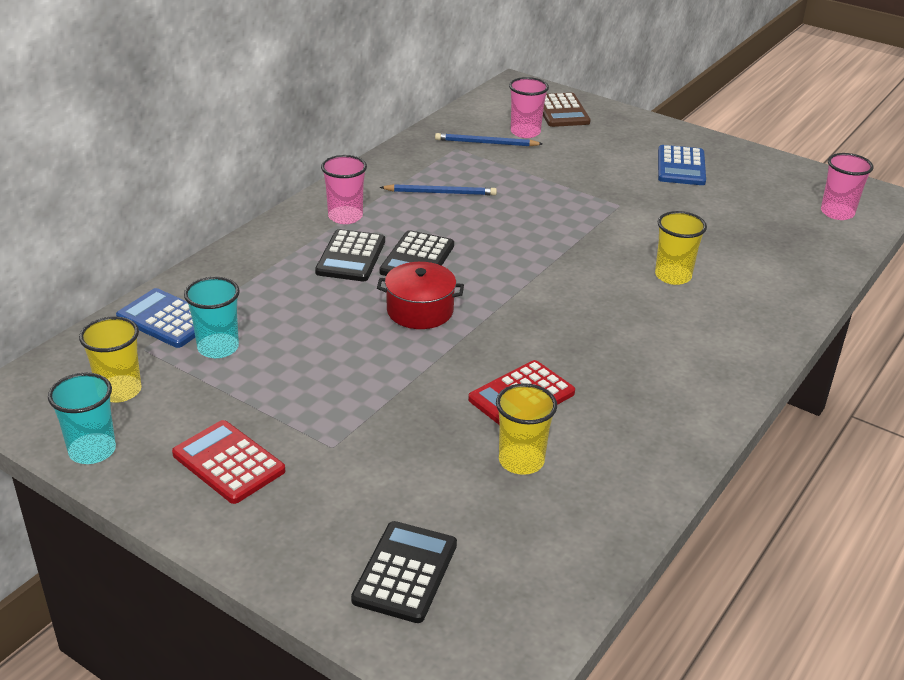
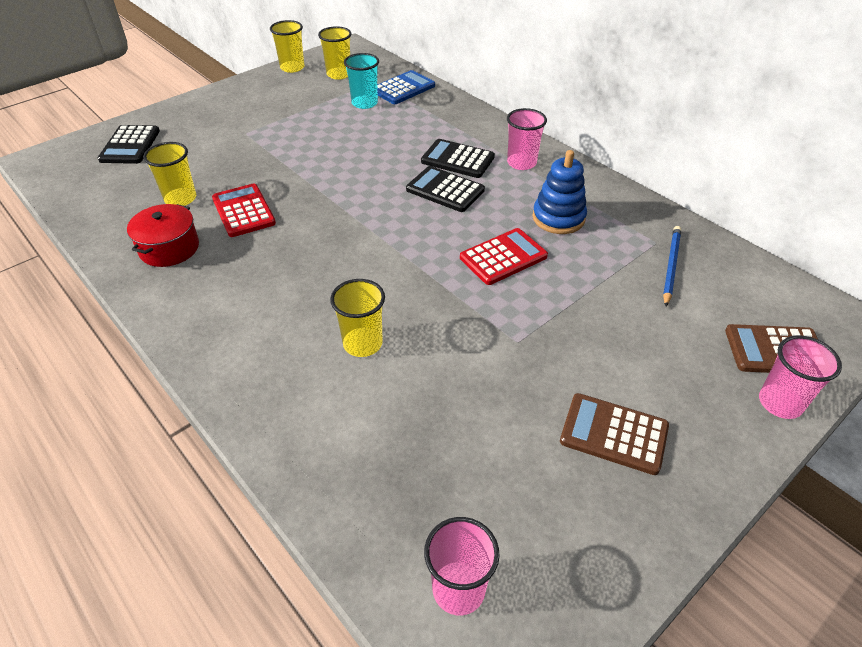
camera: 105 degrees right, 10 degrees up
(92, 450) = (292, 68): turquoise cup -> yellow cup
(228, 462) = (256, 102): red calculator -> red calculator (503, 257)
(405, 572) = (130, 145): black calculator -> black calculator turned 60 degrees clockwise
(420, 310) = (371, 182): red pot -> red pot (169, 248)
(440, 193) = (558, 218): blue pencil -> blue stacking toy
(525, 132) = (704, 303): pink cup -> pink cup (780, 403)
(681, 167) = (614, 434): blue calculator -> brown calculator

